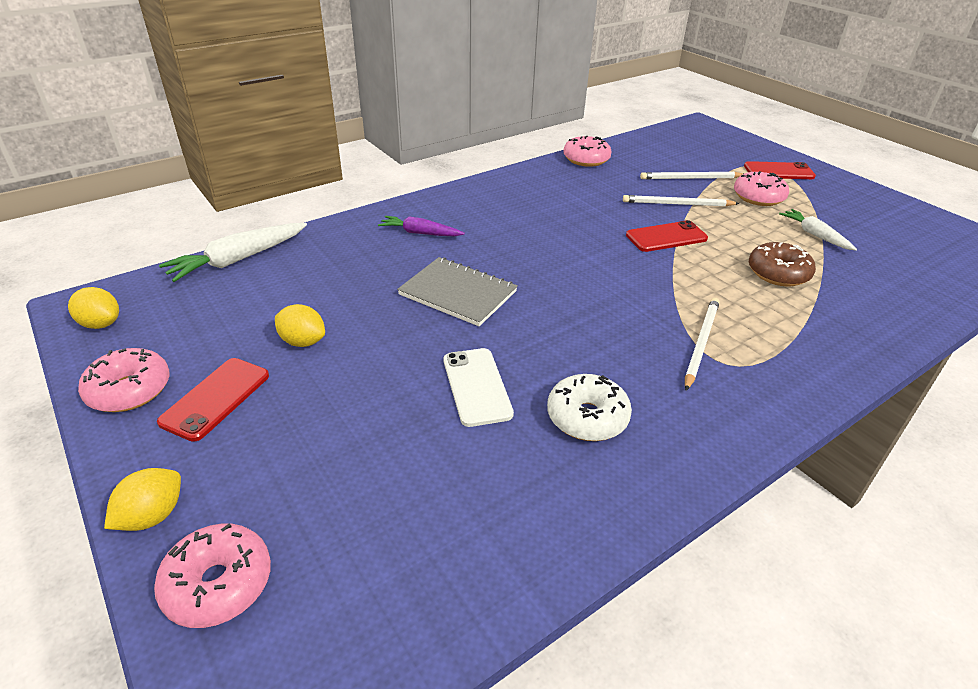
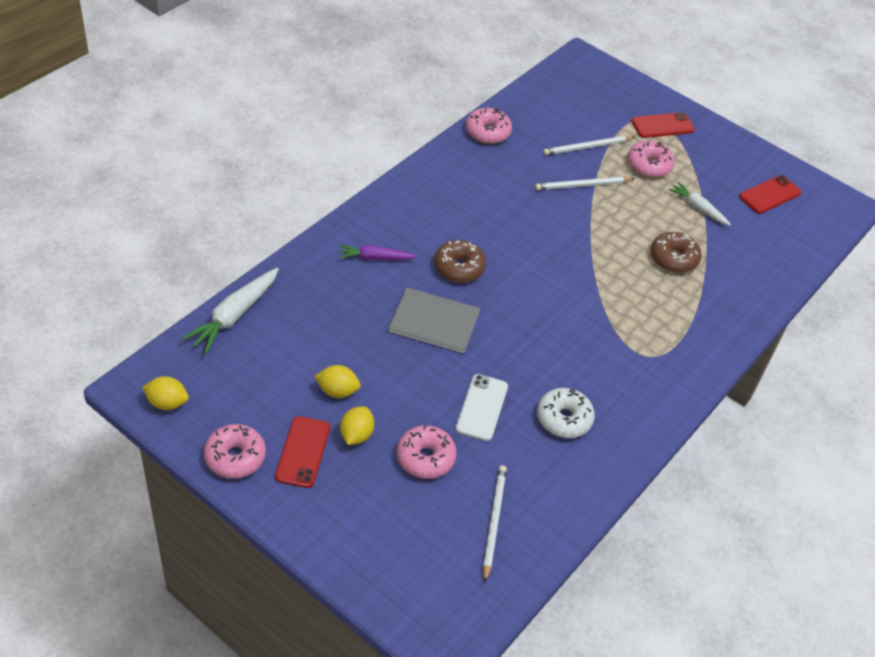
camera: 20 degrees left, 10 degrees up
(152, 516) = (317, 543): yellow lemon -> yellow lemon (356, 435)
(218, 584) = (385, 573): pink donut -> pink donut (425, 458)
(477, 386) = (482, 407): white phone -> white phone turned 45 degrees clockwise
(510, 251) = (459, 268): none -> brown donut
(666, 237) = (581, 230): red phone -> red phone (769, 195)
(701, 343) = (627, 340): white pencil -> white pencil (494, 521)

